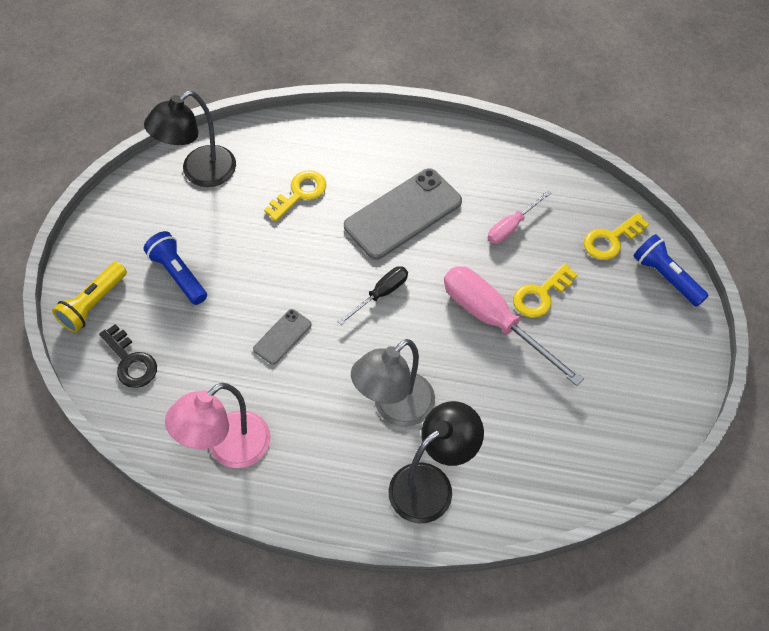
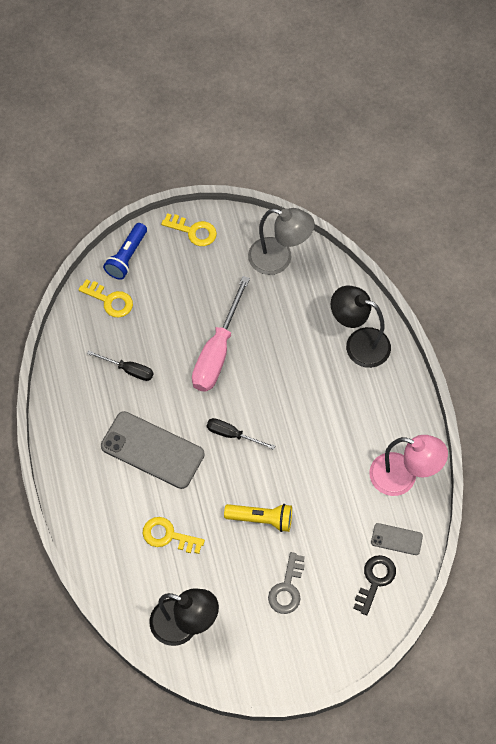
camera: 115 degrees left, 5 degrees up
(93, 304) = (344, 637): yellow flashlight -> yellow flashlight (261, 519)
(178, 274) = (287, 588): blue flashlight -> grey key
(282, 337) = (301, 485): grey phone -> grey phone (396, 539)
(394, 408) = (318, 387): grey lamp -> grey lamp (279, 259)
(511, 226) = (128, 370): pink screwdriver -> black screwdriver
(540, 295) = (181, 330): yellow key -> yellow key (193, 231)

